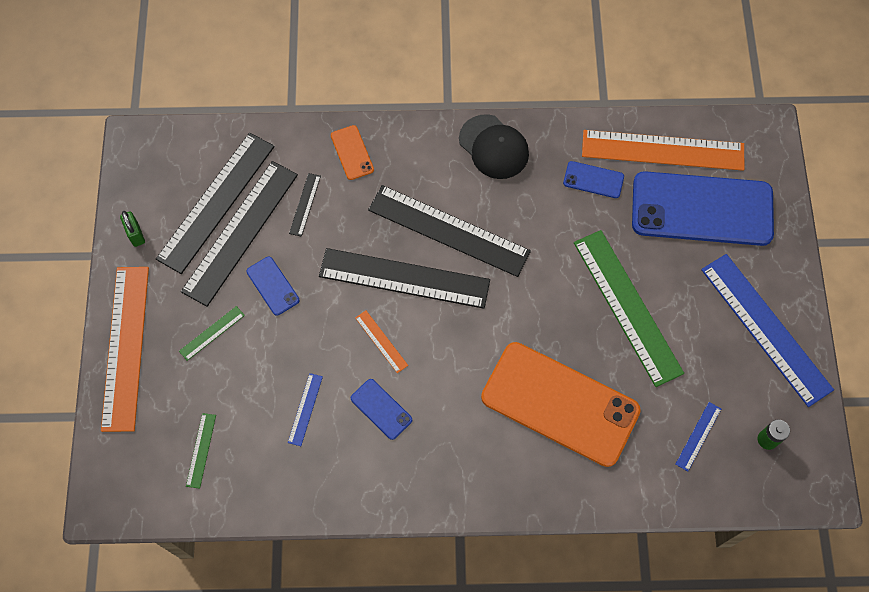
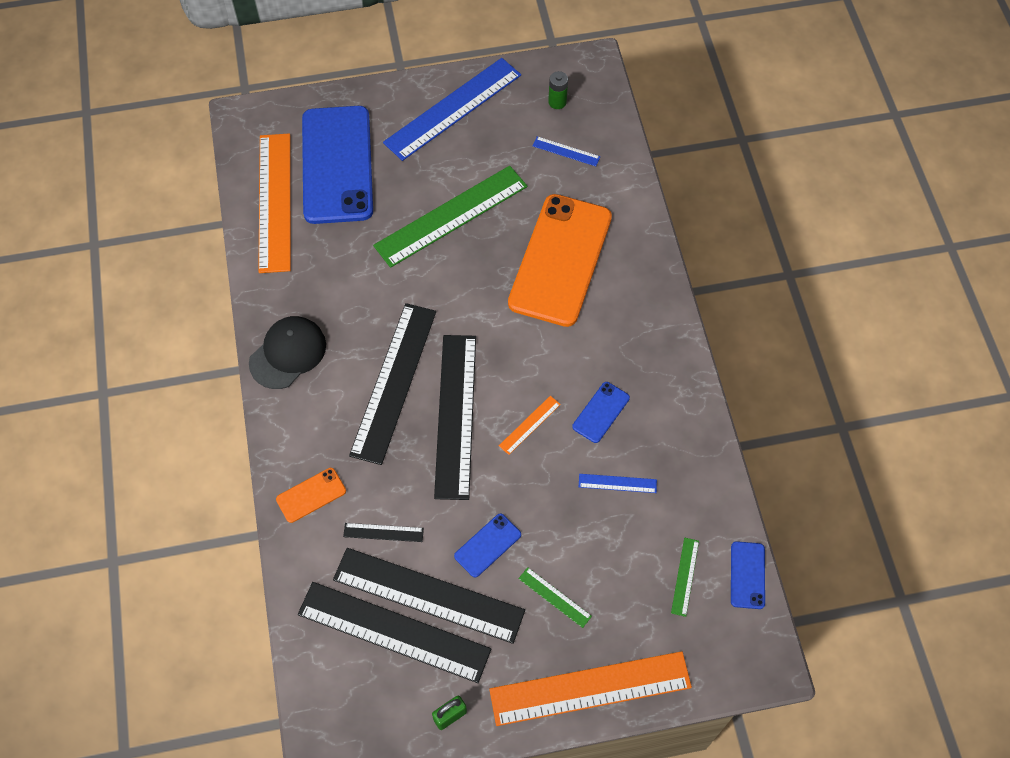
camera: 100 degrees left, 5 degrees down
(201, 450) = (685, 576): green ruler -> green ruler turned 75 degrees counterclockwise
(593, 180) = (316, 258): blue phone -> blue phone (747, 575)

